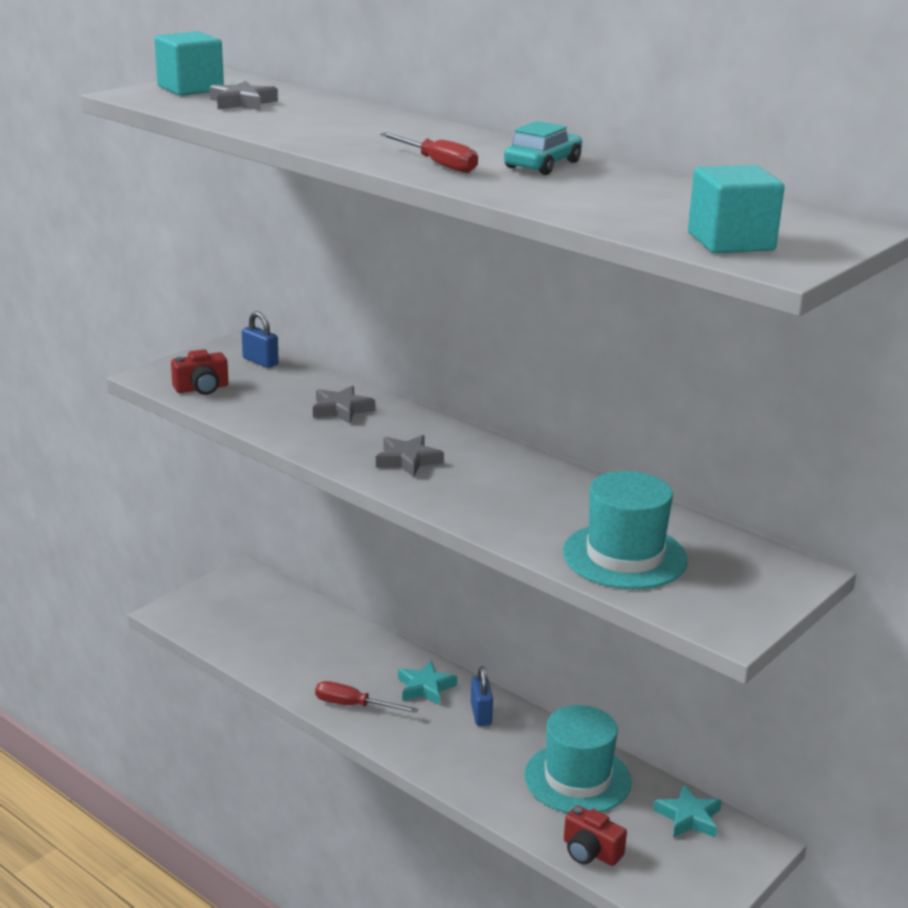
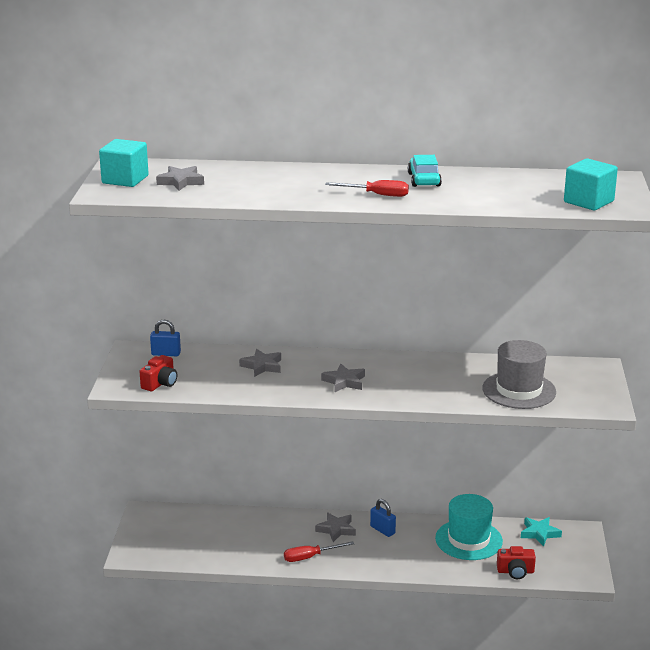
camera: 35 degrees left, 0 degrees up
(425, 687) = (336, 529): turquoise star -> grey star
(624, 556) = (519, 390): turquoise hat -> grey hat

